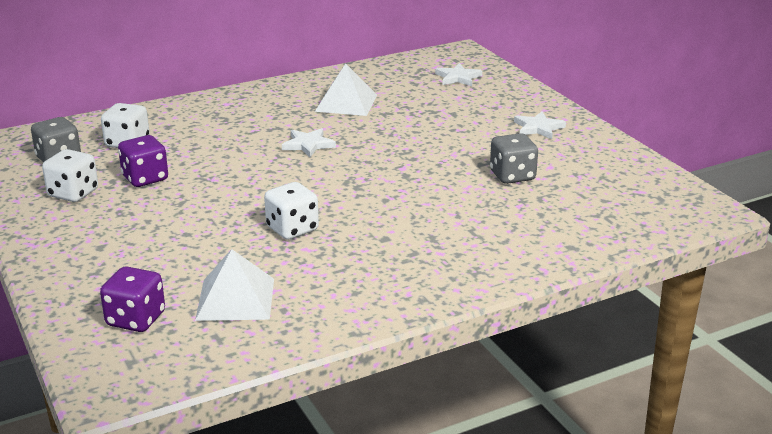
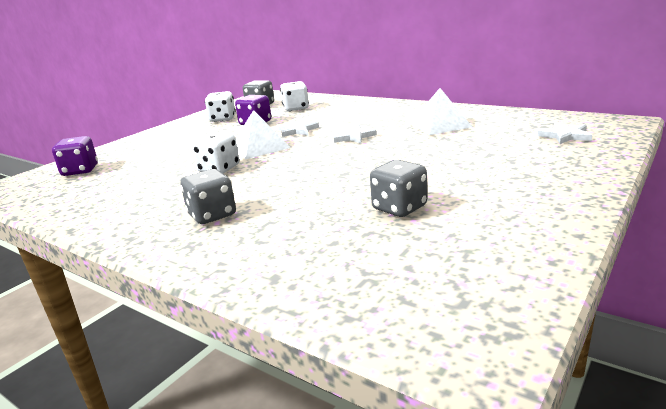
camera: 65 degrees right, 5 degrees down
(235, 299) = (112, 184): white pyramid -> white pyramid (259, 147)
(422, 252) = (212, 215): none -> grey dice
(538, 128) = (527, 189): white star -> white star (297, 130)

